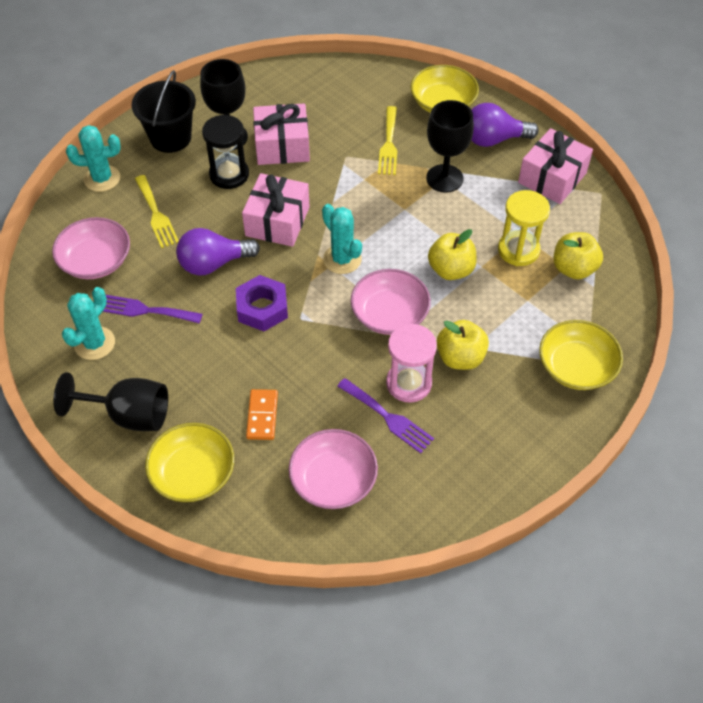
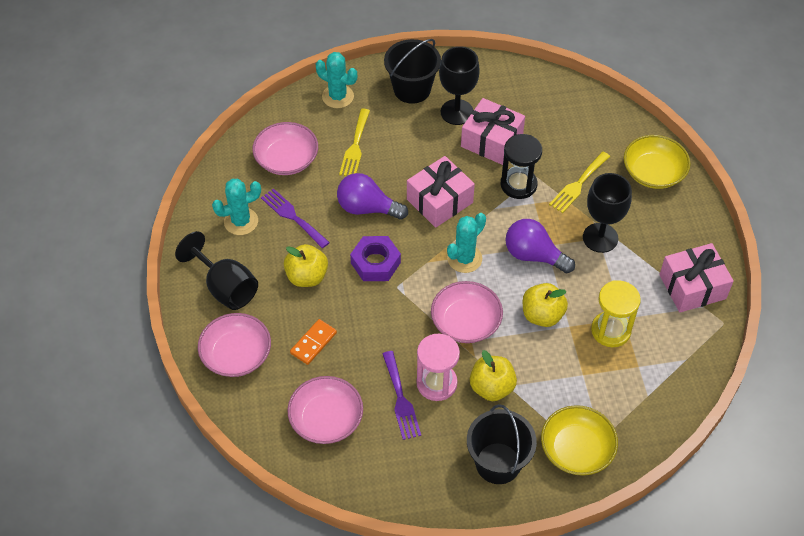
camera: 35 degrees right, 0 degrees up
(193, 473) = (236, 355): yellow bowl -> pink bowl
(229, 175) = (432, 143): black hourglass -> black hourglass (518, 184)
(342, 259) = (464, 258): turquoise cactus -> turquoise cactus turned 45 degrees clockwise
(494, 139) = (670, 227): purple light bulb -> purple light bulb (534, 255)
(521, 420) = (498, 463): none -> black bucket
(573, 268) = (643, 371): yellow apple -> yellow apple (307, 276)

